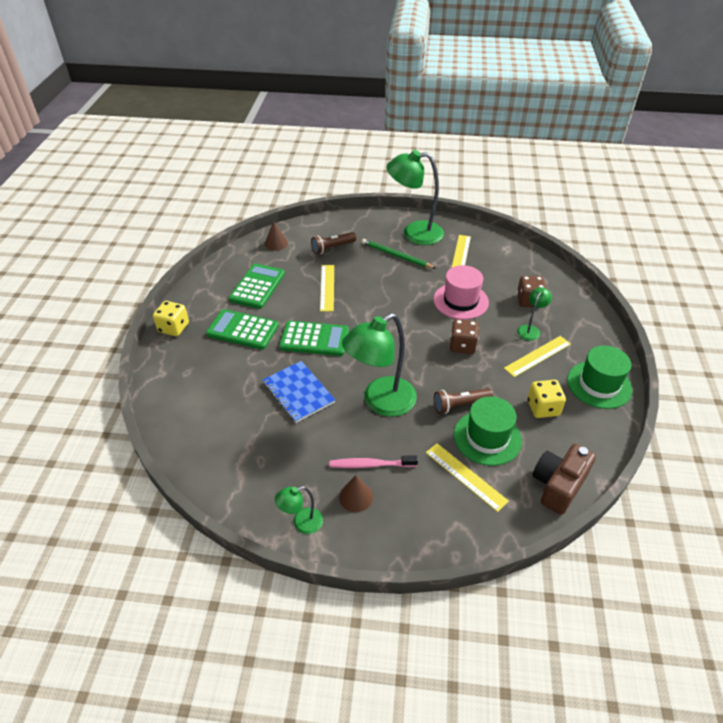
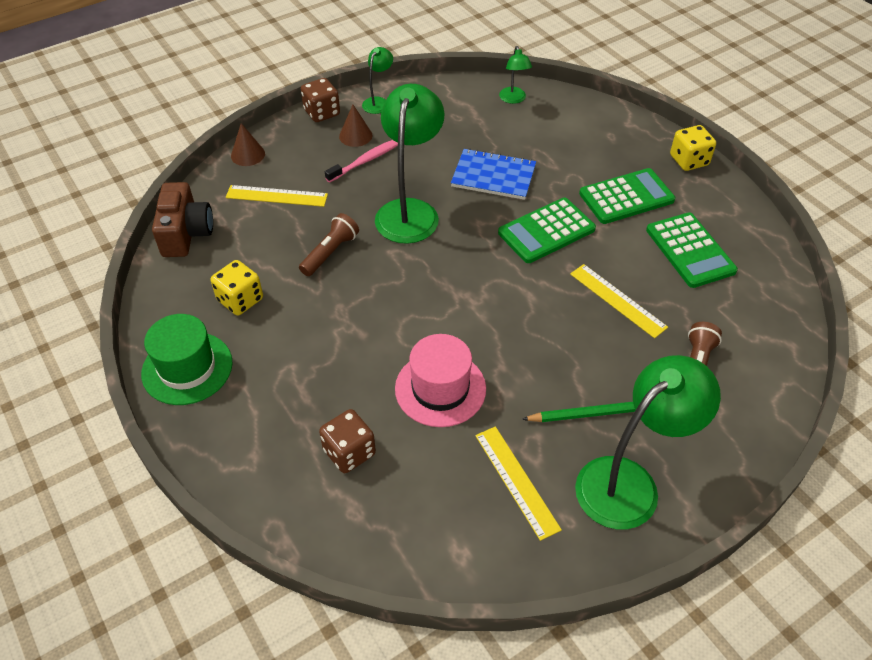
camera: 140 degrees right, 5 degrees up
(276, 243) = (768, 323): brown cone -> brown cone (248, 154)
(462, 346) = (382, 322): brown dice -> brown dice (322, 113)
(487, 437) = (280, 238): green hat -> none
(530, 329) = (316, 399): green lamp -> green lamp (513, 99)
(537, 356) = (283, 363): yellow ruler -> none

